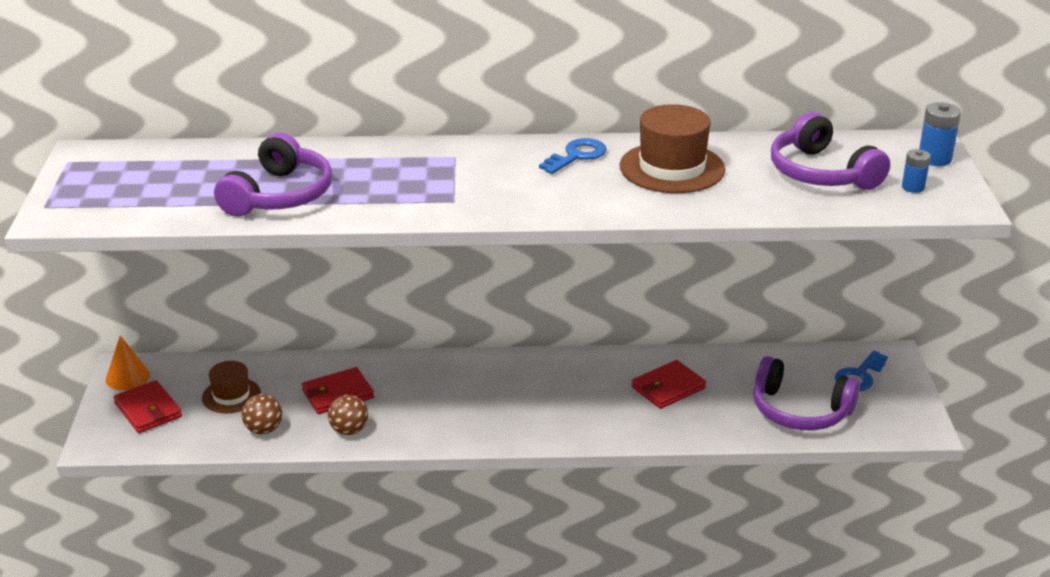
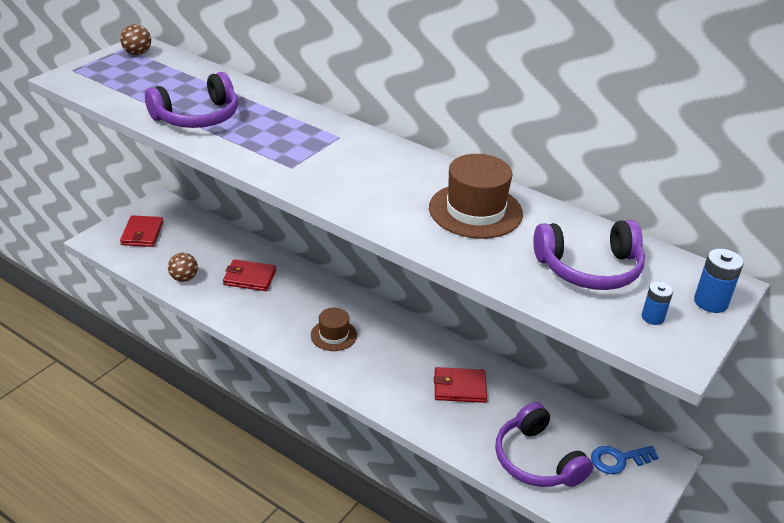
camera: 35 degrees right, 5 degrees up
(127, 377) = (156, 208): orange cone -> none
(231, 395) = (193, 247): brown hat -> brown hat (333, 335)
(349, 430) = (228, 305): brown ball -> brown ball (137, 53)
(576, 156) = (420, 171): blue key -> none
(821, 173) = (589, 268): purple headphones -> purple headphones turned 105 degrees counterclockwise

